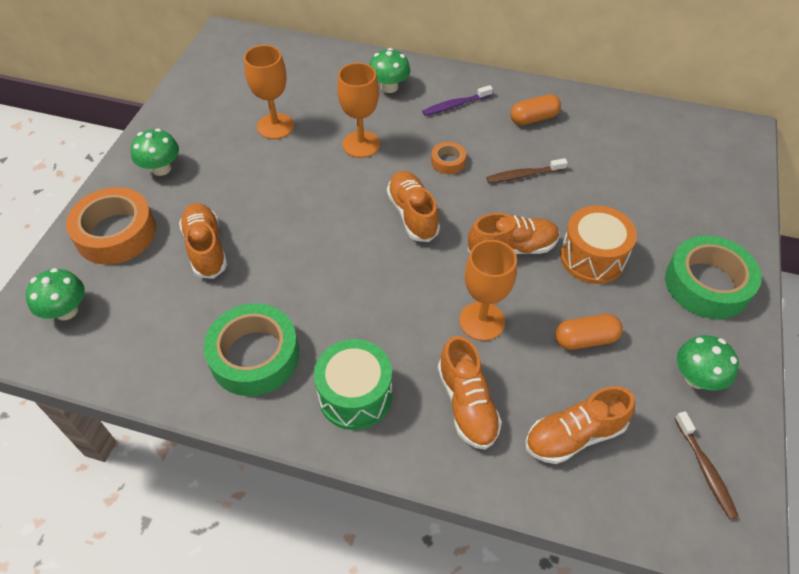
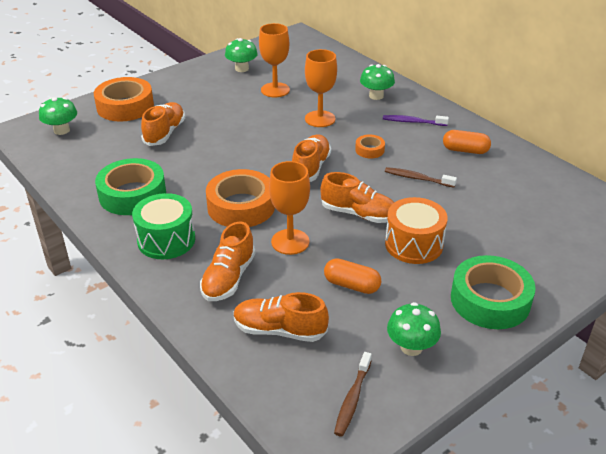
camera: 35 degrees right, 15 degrees down
(161, 168) = (184, 86): green mushroom -> green mushroom (242, 69)
(390, 304) = (241, 206): none -> orange tape

